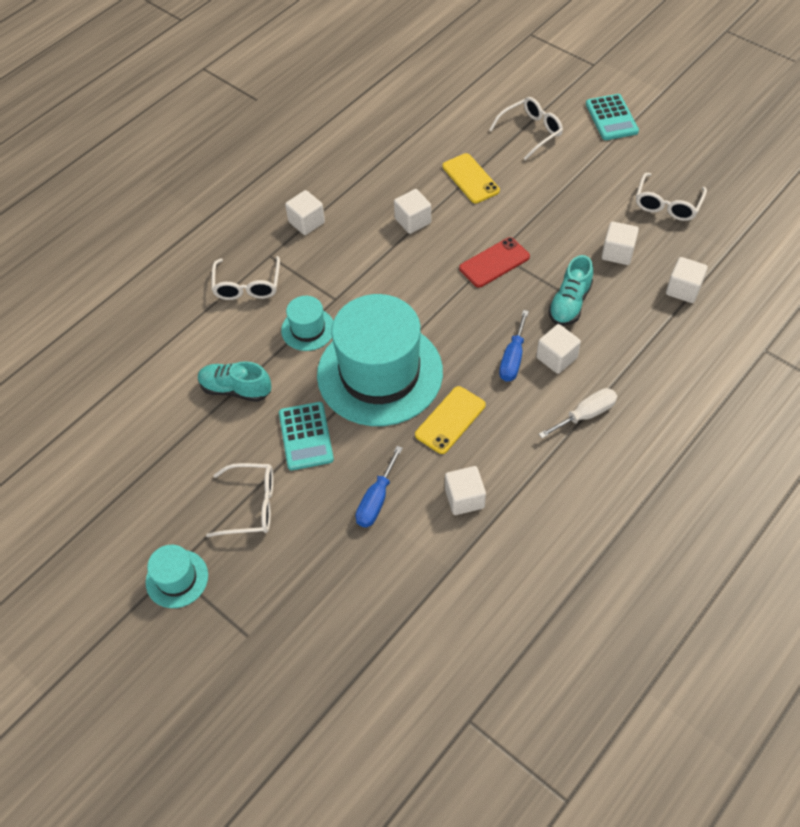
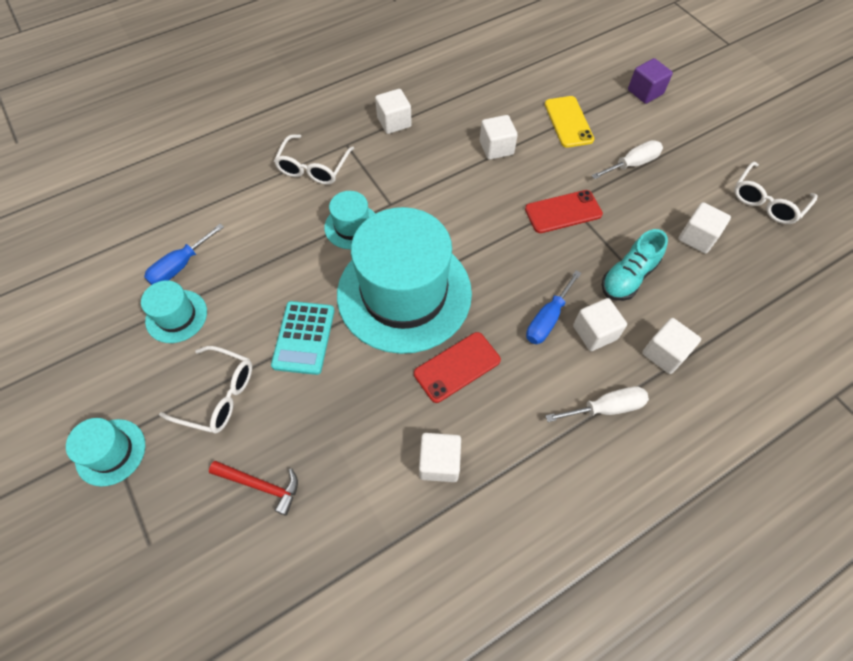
camera: 15 degrees right, 5 degrees up
(180, 453) = (176, 316): none -> turquoise hat
(236, 389) = (258, 267): turquoise shoe -> none
(322, 562) = (261, 485): none -> red hammer
(376, 500) = (346, 432): blue screwdriver -> blue screwdriver (180, 266)
(450, 420) = (457, 367): yellow phone -> red phone
(531, 132) = (645, 92): white glasses -> purple cube
(541, 203) = (632, 164): none -> white screwdriver
(611, 118) = (732, 99): turquoise calculator -> none
(683, 289) = (759, 298): white cube -> white cube (664, 353)

